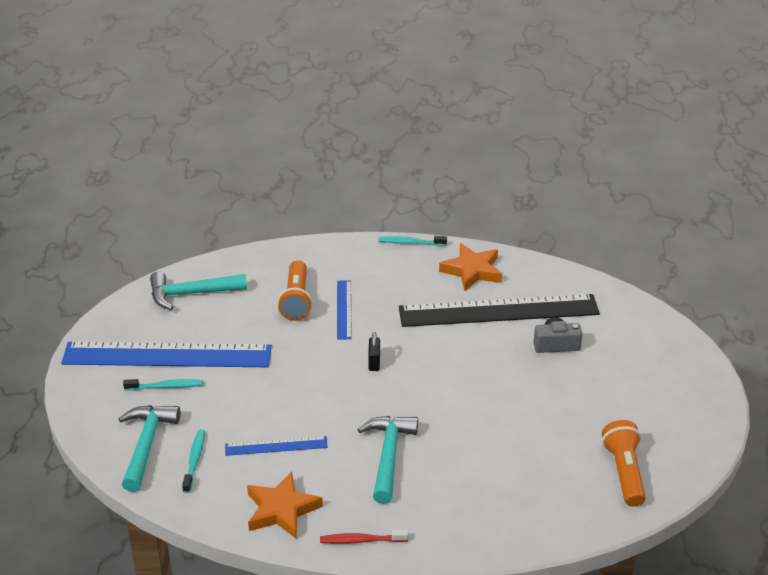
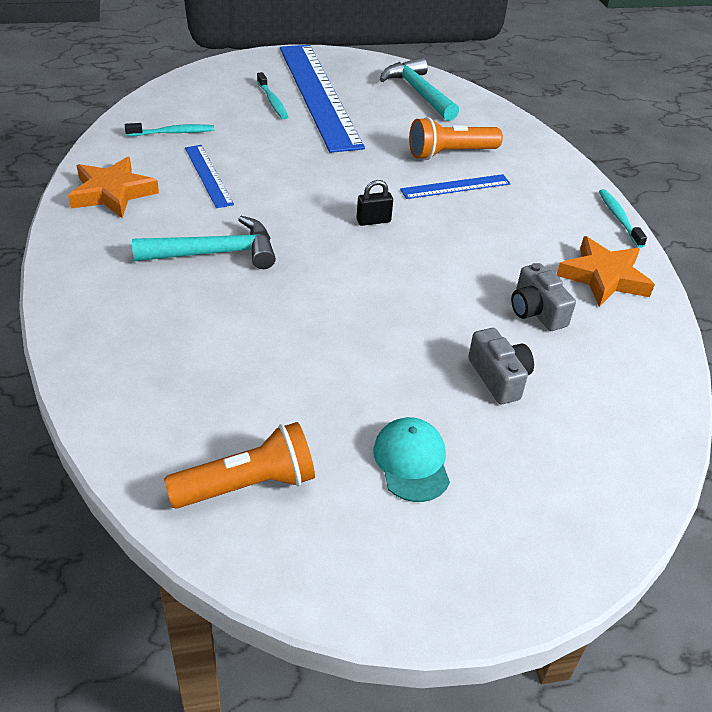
camera: 70 degrees right, 5 degrees up
(146, 444) = (187, 105): turquoise hammer -> none
(361, 540) = (73, 252): red toothbrush -> none
(498, 311) = (536, 311): black ruler -> grey camera
(617, 398) = (411, 461): none -> turquoise cap

